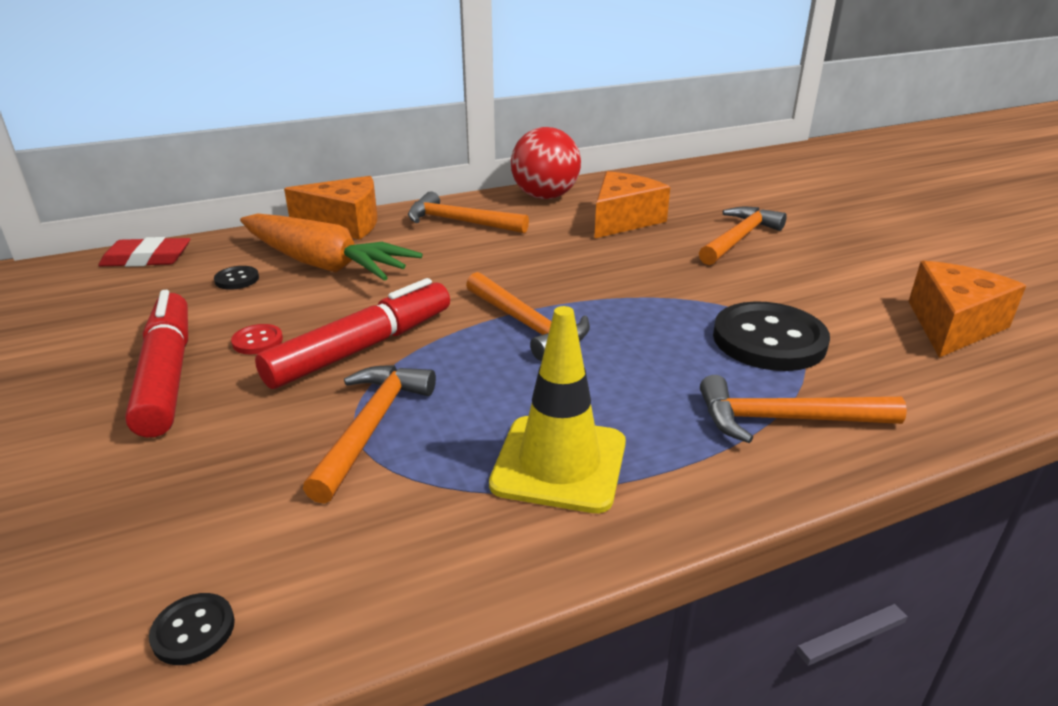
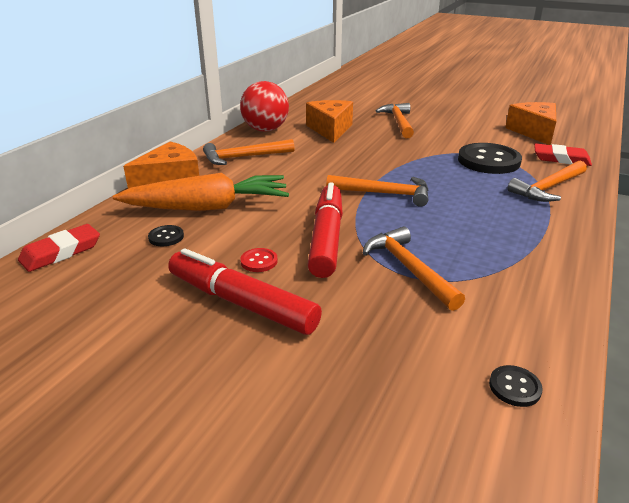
camera: 40 degrees left, 0 degrees up
(559, 464) = (510, 242): yellow traffic cone -> none
(913, 386) = (561, 159): none -> red eraser

